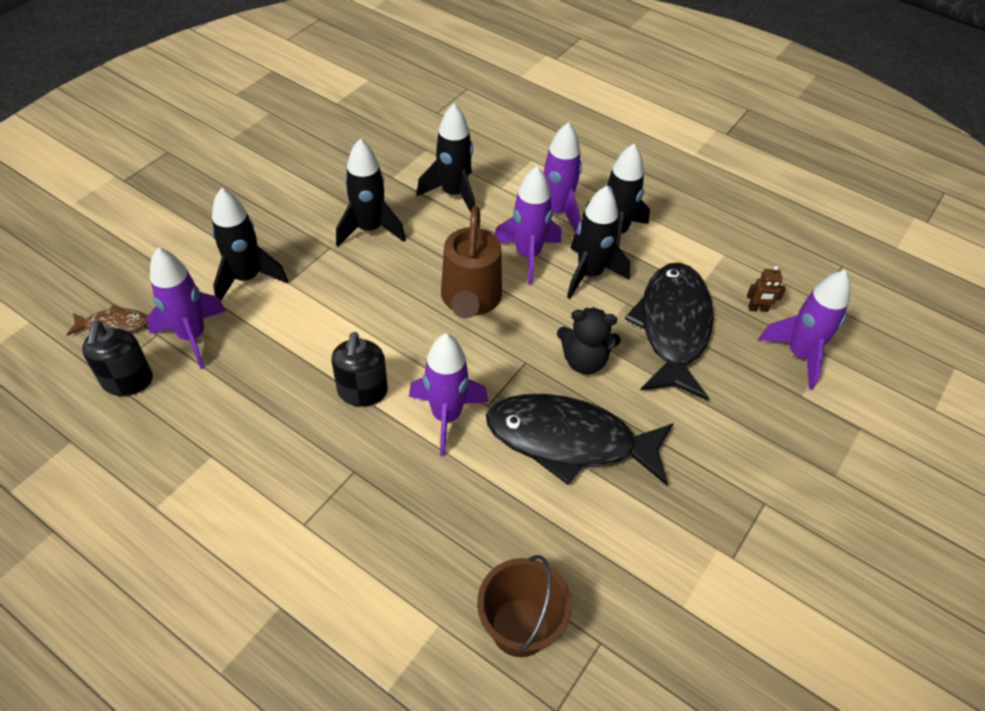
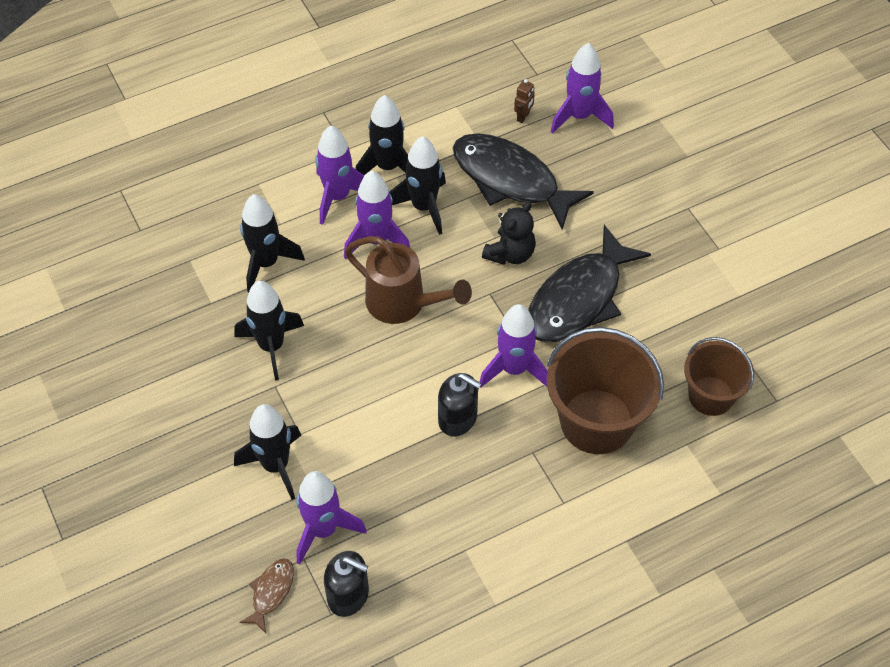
camera: 60 degrees left, 5 degrees up
(422, 517) = (596, 421): none -> brown bucket

